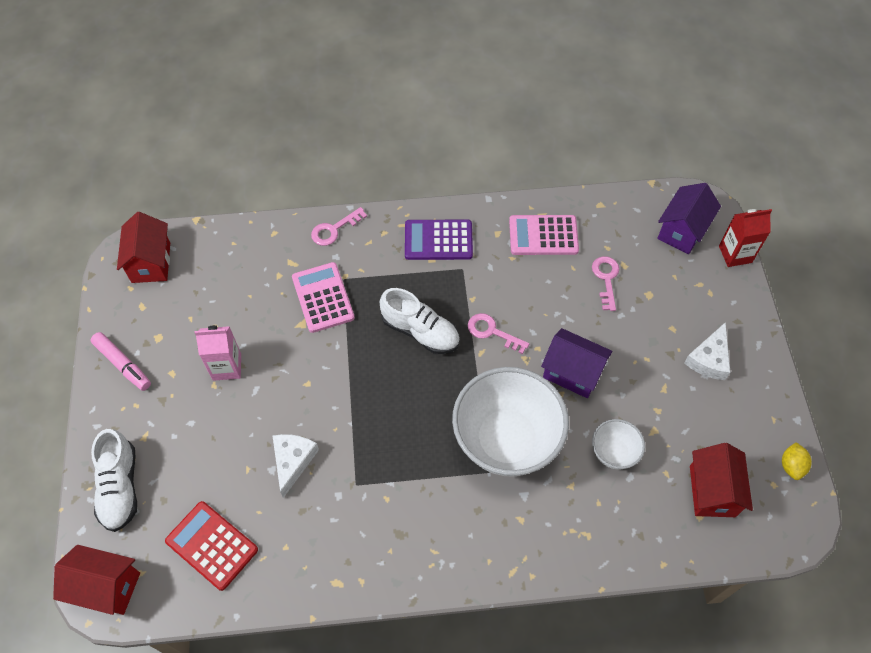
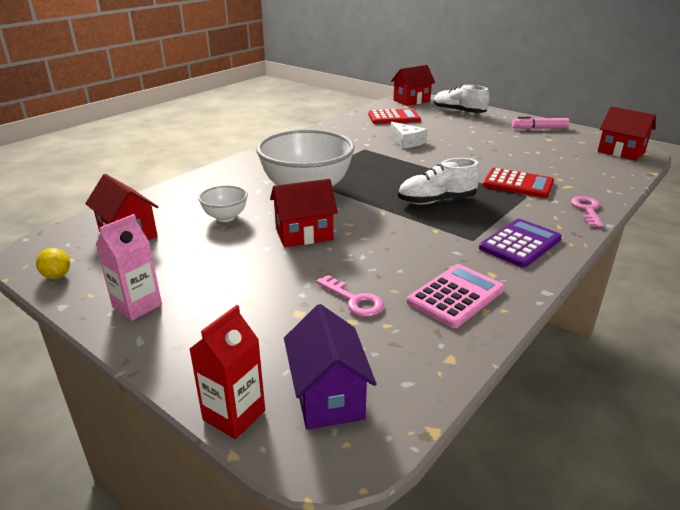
camera: 135 degrees right, 30 degrees down
(227, 367) = (499, 146): pink carton -> pink carton (137, 306)
(323, 297) = (518, 184): pink calculator -> red calculator
(492, 332) = (392, 223): pink key -> none
(572, 373) = (304, 234): purple house -> red house
(709, 359) = (189, 300): white cheese -> none

